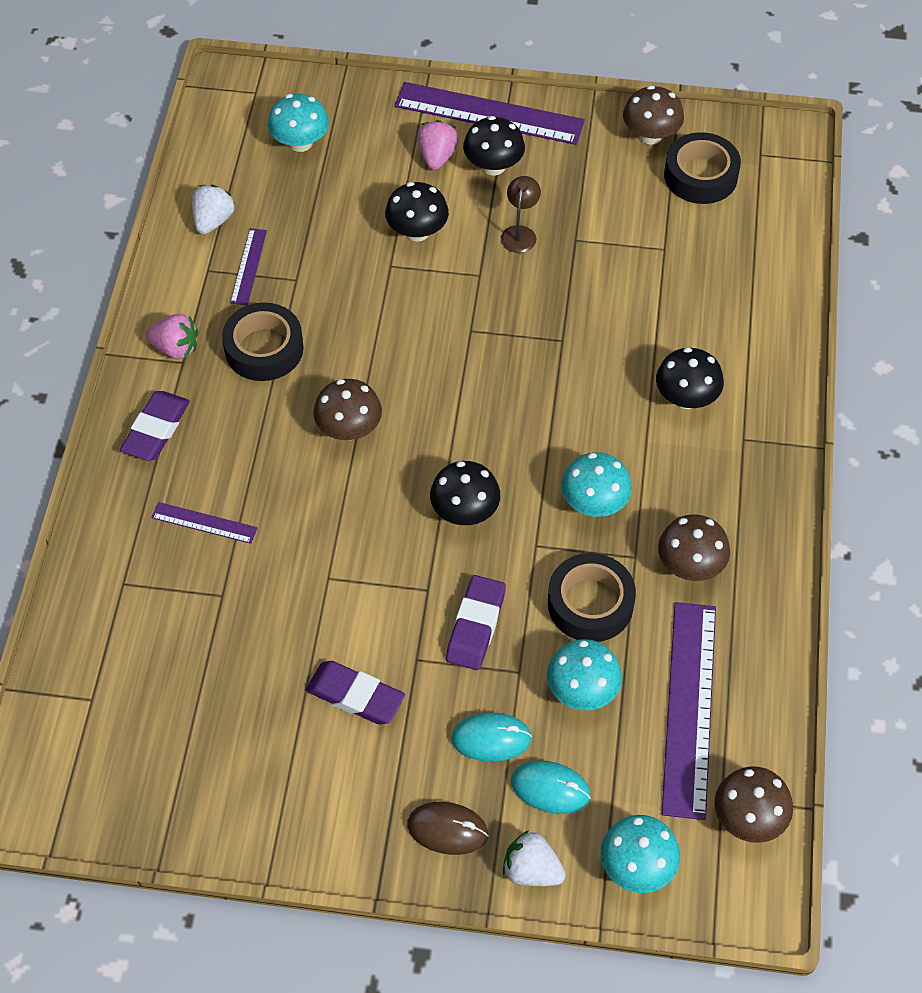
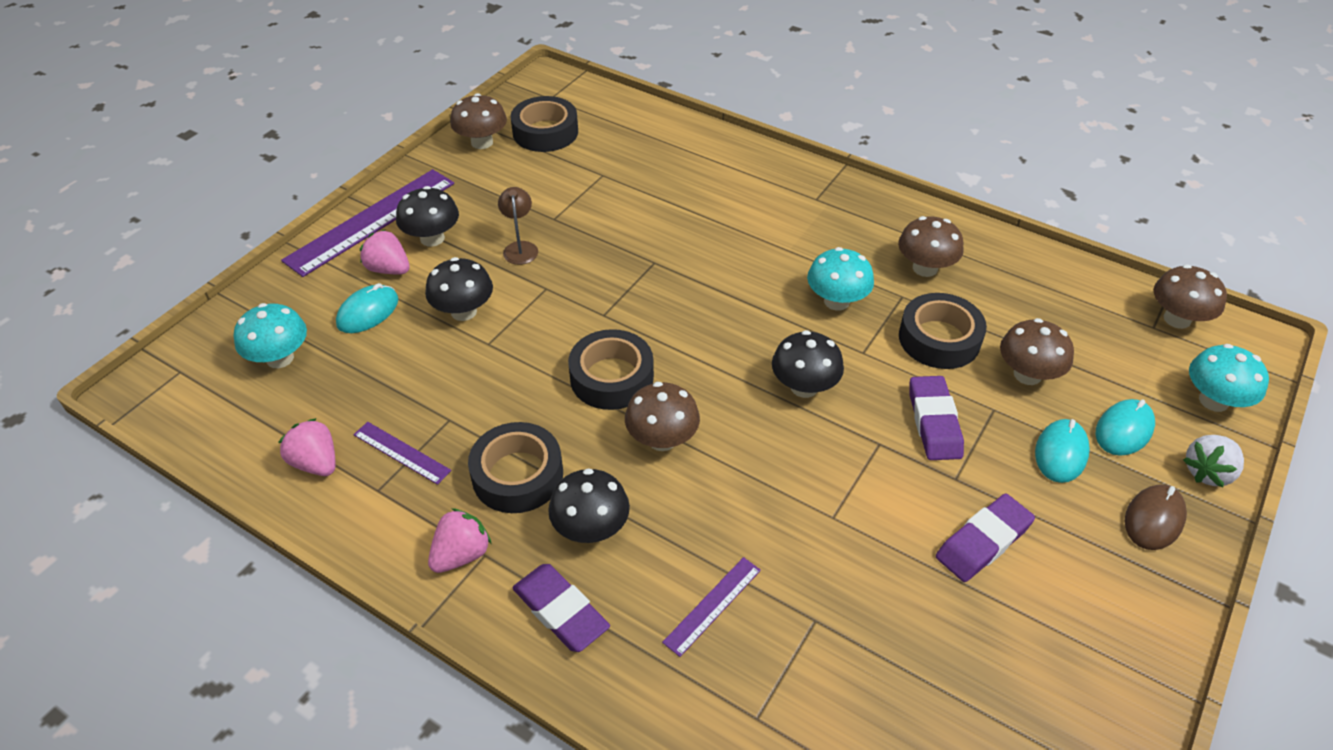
camera: 65 degrees left, 10 degrees down
(213, 221) = (316, 463): white strawberry -> pink strawberry
(380, 169) = (368, 312): none -> turquoise mouse
(399, 367) = (612, 377): none -> black tape
(476, 626) = (934, 422): purple eraser -> purple eraser turned 45 degrees clockwise
(520, 233) = (520, 248): brown lamp -> brown lamp turned 45 degrees clockwise
(582, 691) = (1027, 374): turquoise mushroom -> brown mushroom
(686, 398) = (759, 214): black mushroom -> black mushroom (591, 528)
(689, 708) = (1063, 316): purple ruler -> none

